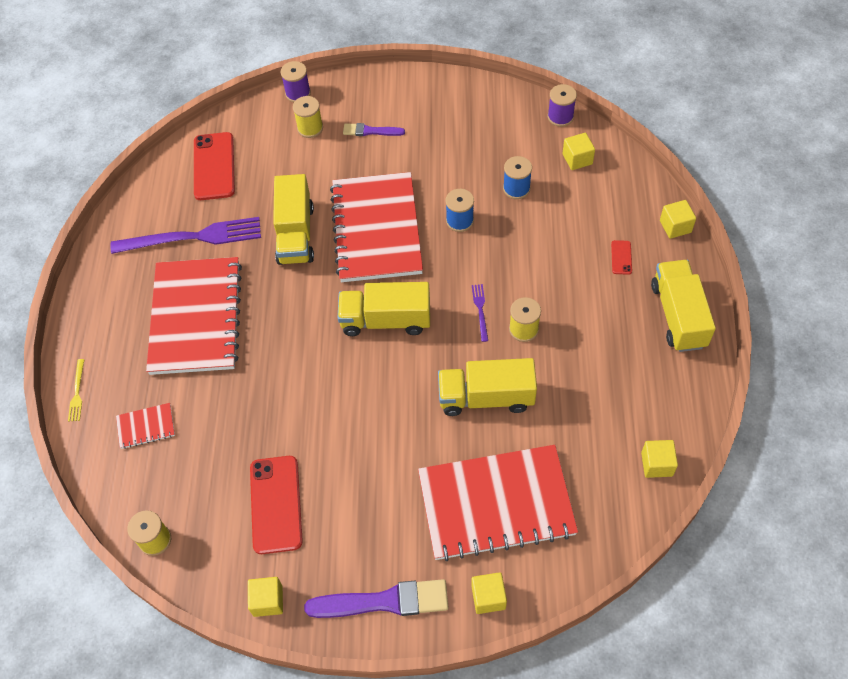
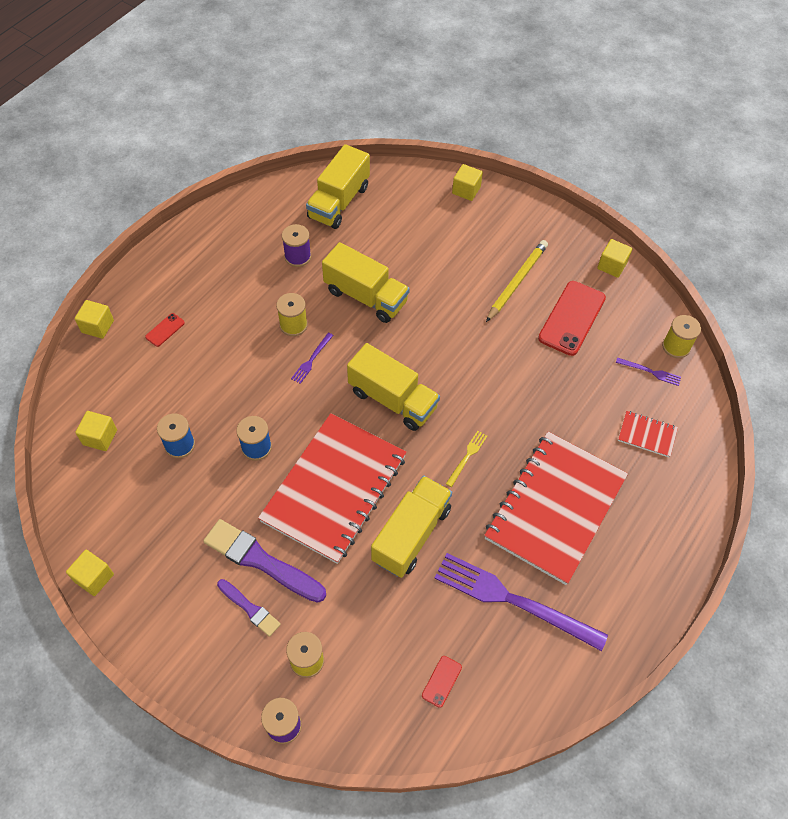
camera: 150 degrees left, 0 degrees up
(77, 392) = (697, 503): yellow fork -> yellow fork (467, 457)
(169, 494) = (650, 372): none -> purple fork
(214, 166) = (441, 681): red phone -> red phone, size x0.45
(355, 511) = (517, 281): none -> yellow pencil
(384, 601) = (534, 224): purple brush -> purple brush (260, 560)
(496, 504) = (418, 232): red notebook -> none
(560, 117) = (64, 492): purple spool -> purple spool (298, 256)
(656, 464) = (294, 193): yellow cube -> yellow cube (94, 577)
(678, 315) = (175, 265): yellow truck -> yellow truck (339, 202)

